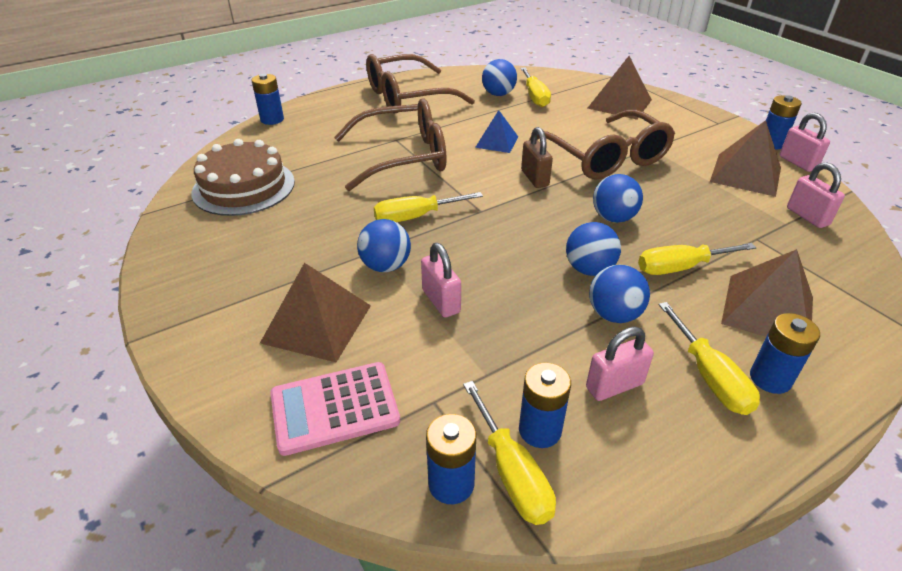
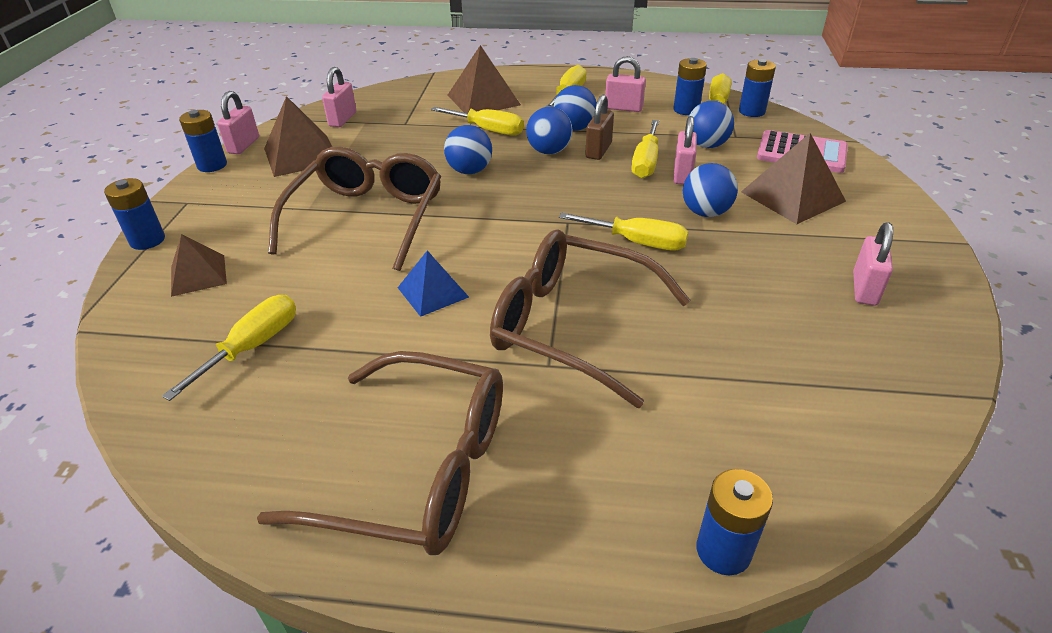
camera: 140 degrees left, 0 degrees up
(227, 251) = (864, 289): none -> pink padlock
(244, 187) = (827, 378): brown cake -> none
(489, 300) = (645, 162): none -> yellow screwdriver
(498, 94) = (283, 384): blue ball -> blue ball (706, 145)
(534, 178) = (470, 229): brown padlock -> brown padlock (598, 150)
(619, 104) = (198, 275): brown pyramid -> brown pyramid, size x0.63
(770, 378) = (540, 85): blue battery -> blue battery (147, 240)

